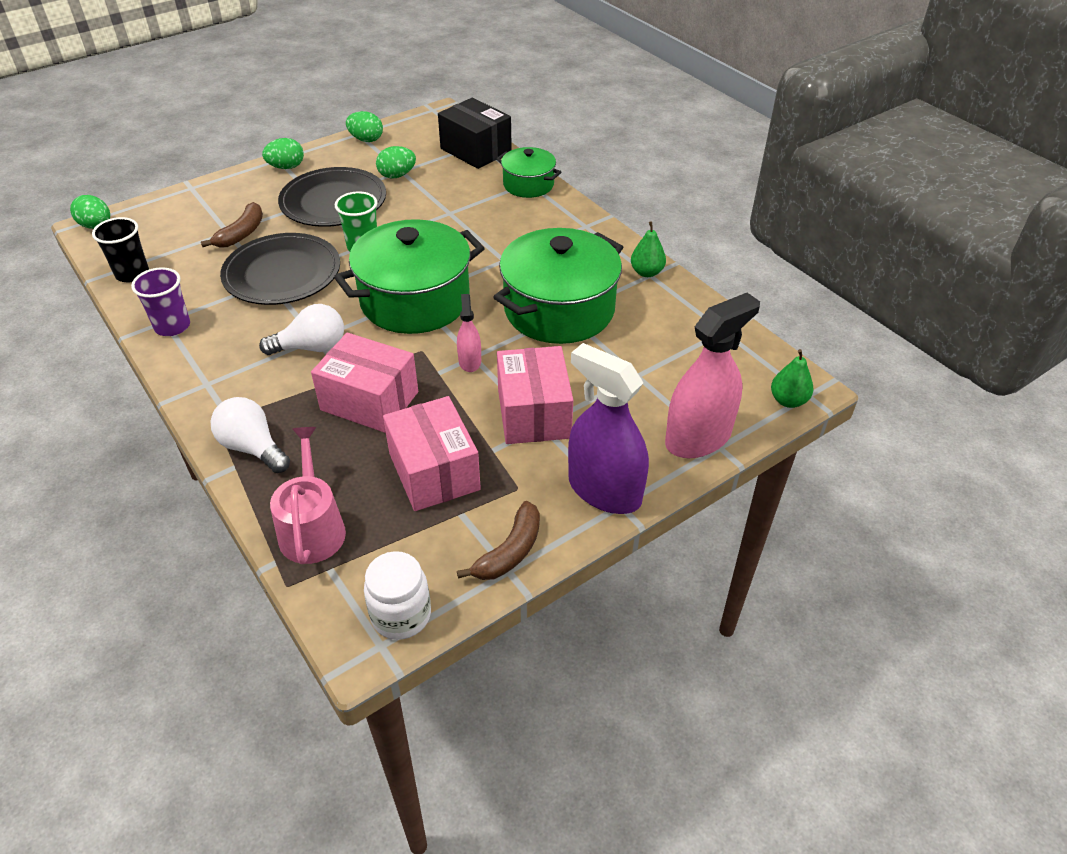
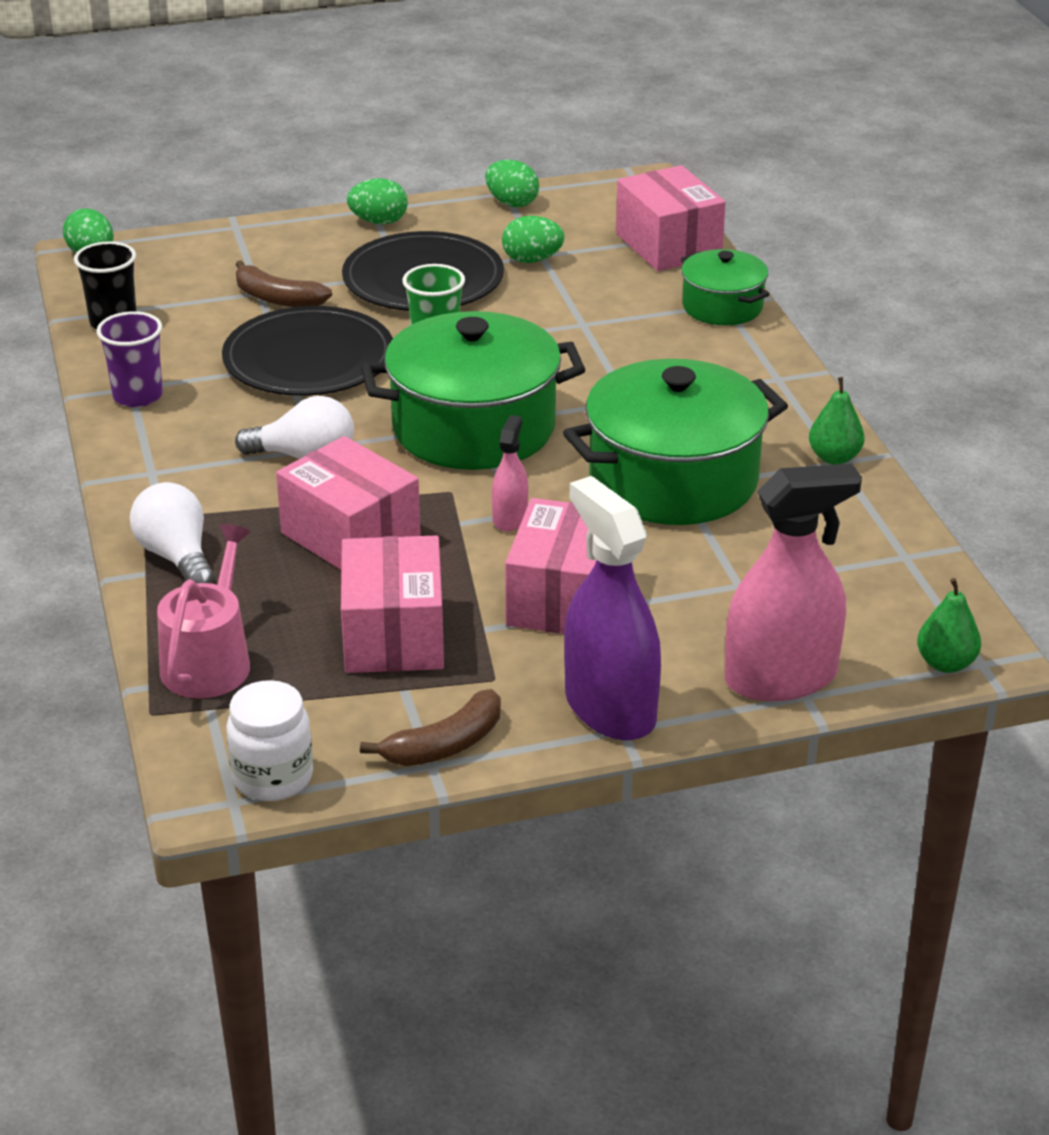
camera: 20 degrees right, 10 degrees down
(241, 234) = (277, 298): brown banana -> brown banana turned 75 degrees clockwise
(475, 150) = (668, 245): black box -> pink box

